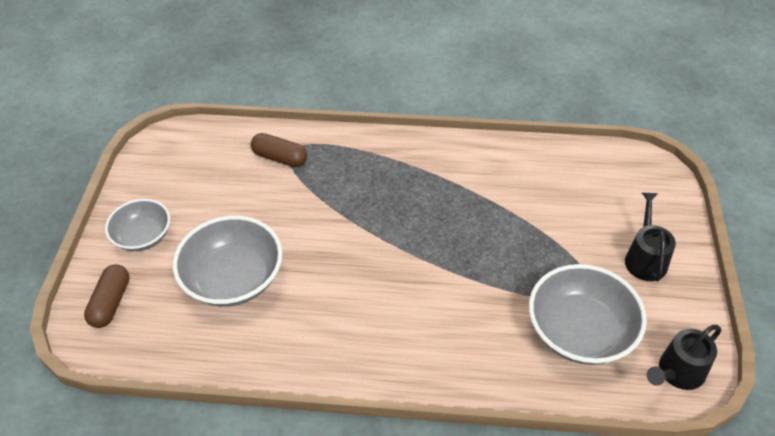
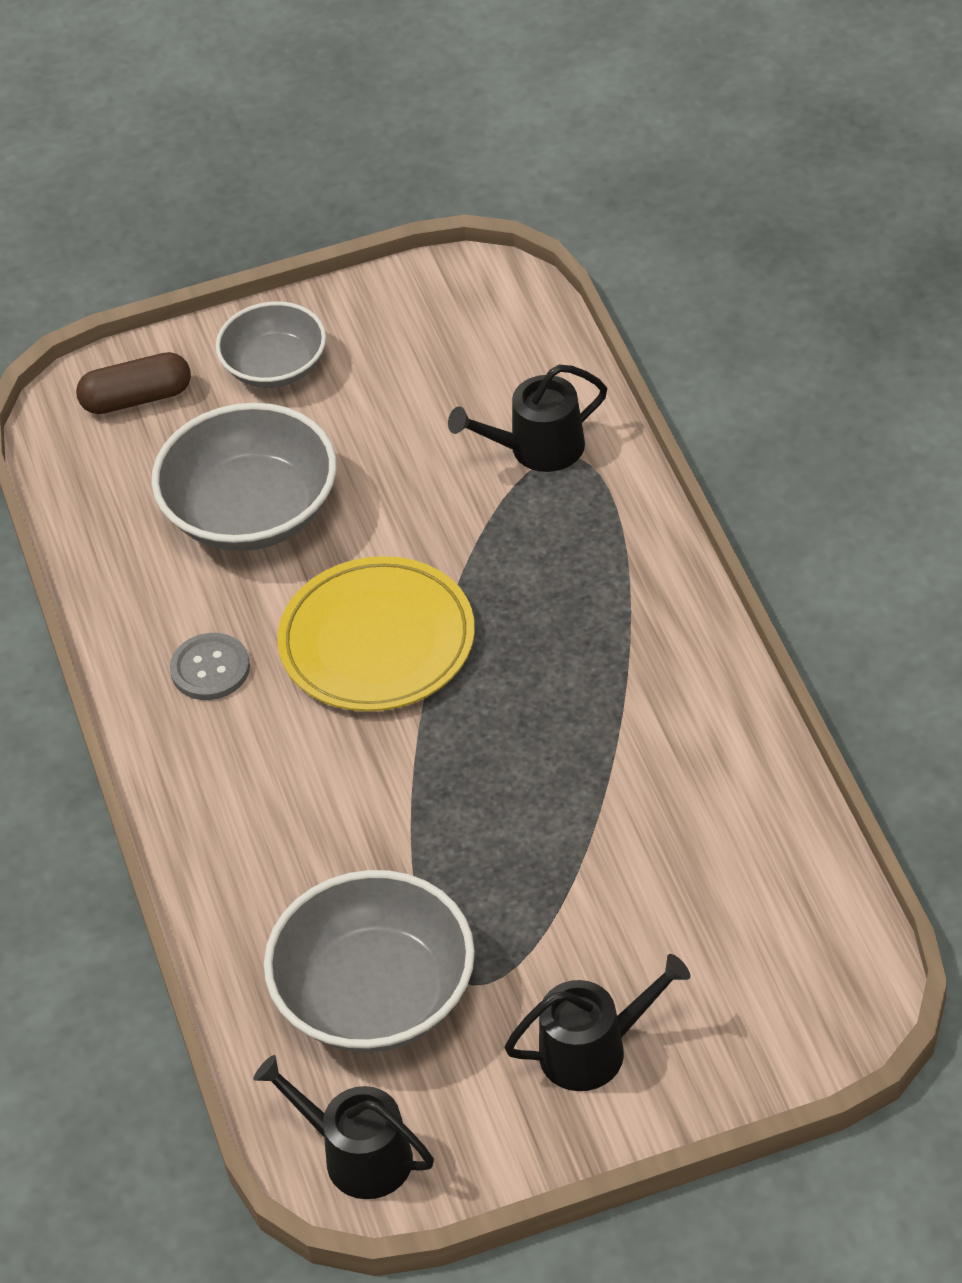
camera: 70 degrees right, 0 degrees up
(280, 158) = (538, 448): brown capsule -> black watering can
(327, 332) = (210, 669): none -> grey button
(356, 256) = (377, 641): none -> yellow plate

